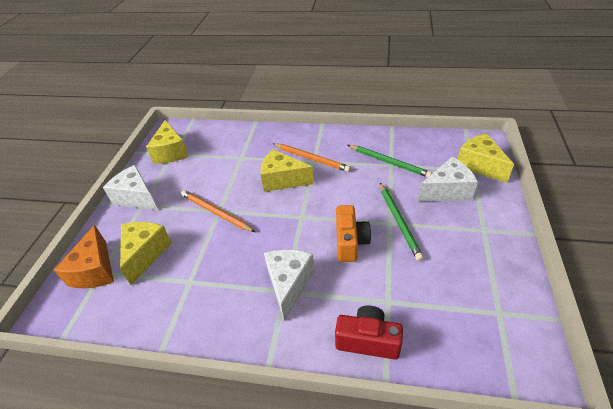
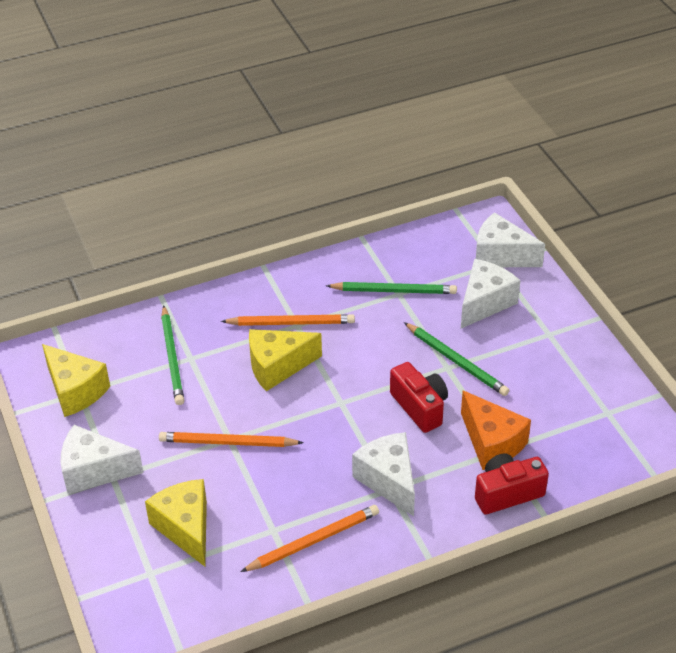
camera: 35 degrees left, 0 degrees up
(95, 270) = (139, 574): orange cheese -> orange cheese (491, 443)
(205, 303) = (313, 541): none -> orange pencil
(232, 154) = (172, 358): none -> green pencil
(350, 242) = (420, 407): orange camera -> red camera
(479, 165) = (501, 255): yellow cheese -> white cheese

